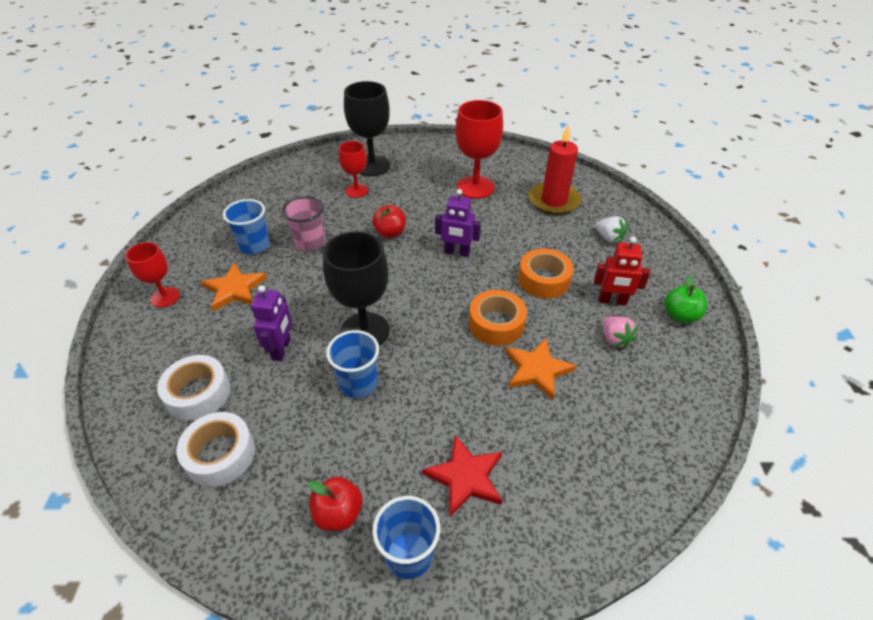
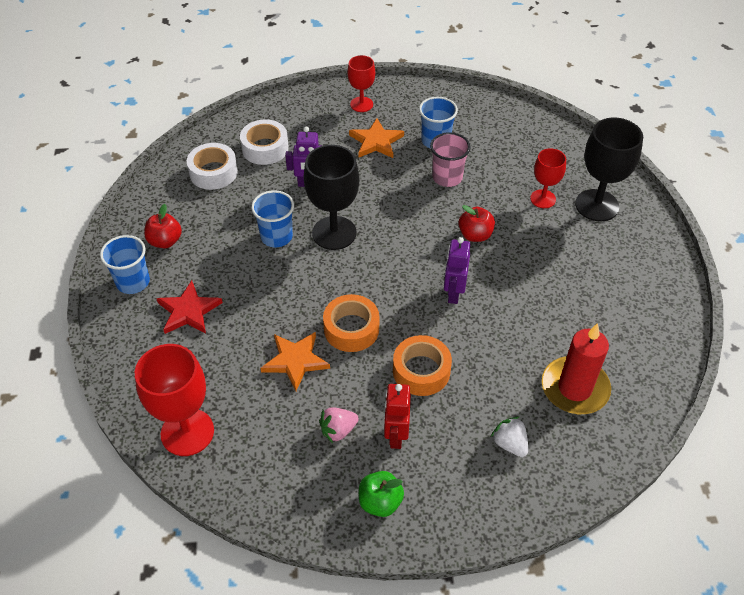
camera: 85 degrees right, 5 degrees up
(475, 187) = (581, 305): red goblet -> red goblet (187, 432)
(608, 238) = (510, 444): white strawberry -> white strawberry turned 105 degrees clockwise

